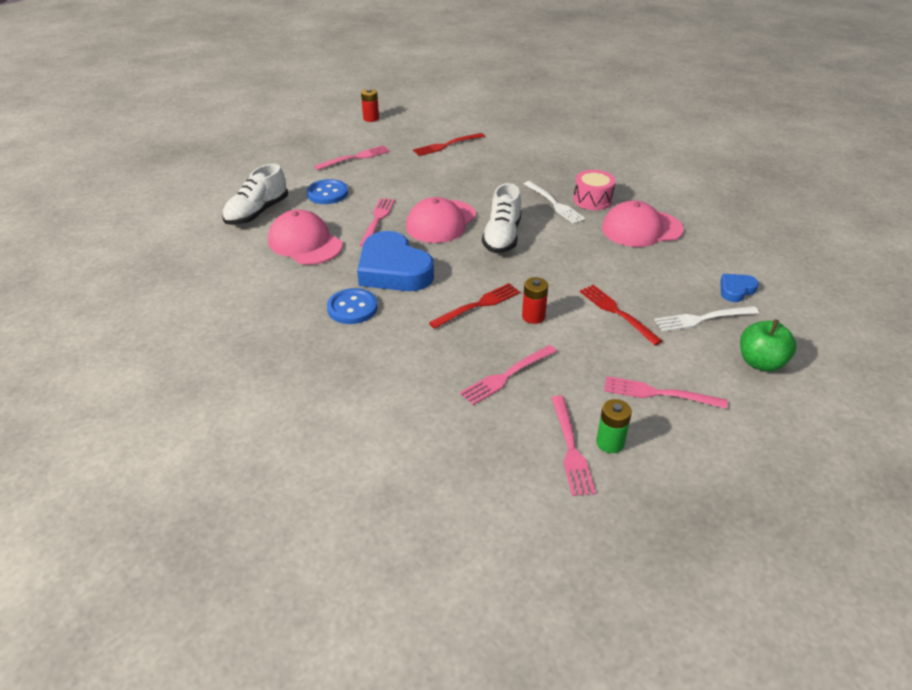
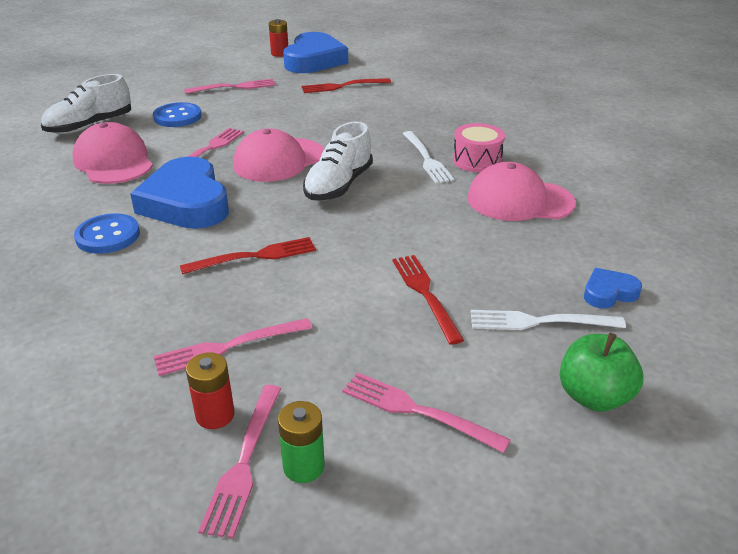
camera: 15 degrees right, 5 degrees down
(405, 122) = (314, 60): none -> blue heart
(533, 316) = (313, 281): red battery -> red battery (215, 415)

